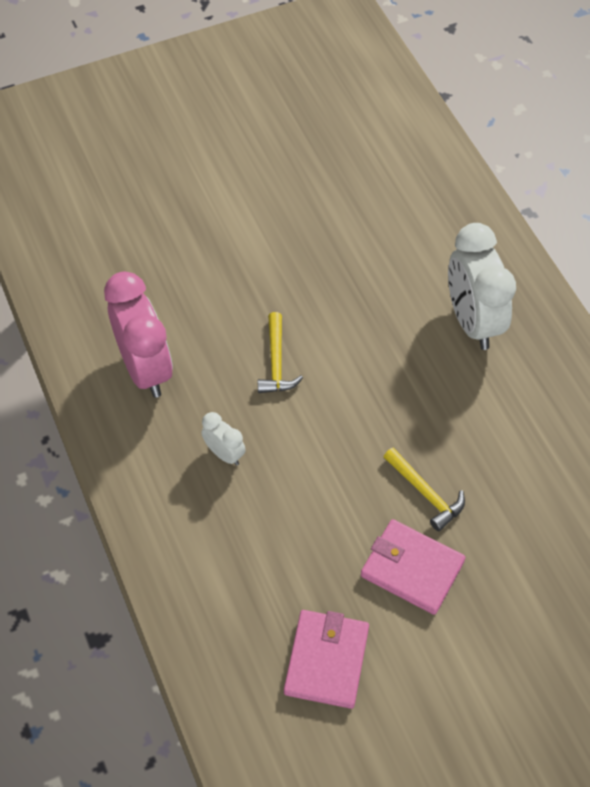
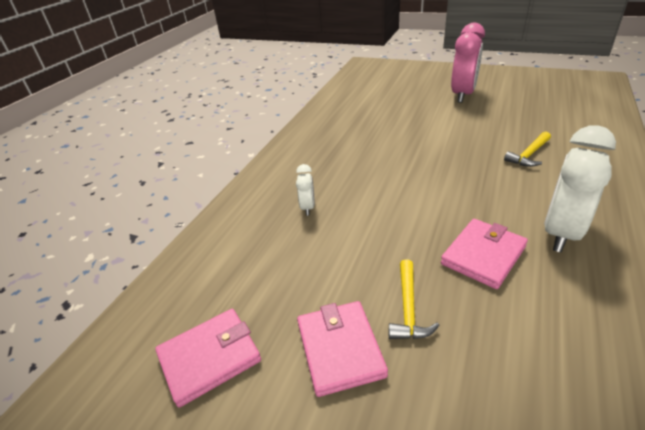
camera: 50 degrees right, 20 degrees down
(145, 369) = (319, 155): pink clock -> pink clock (462, 95)
(276, 362) = (390, 185): yellow hammer -> yellow hammer (529, 154)
(434, 394) = (483, 255): none -> pink wallet

